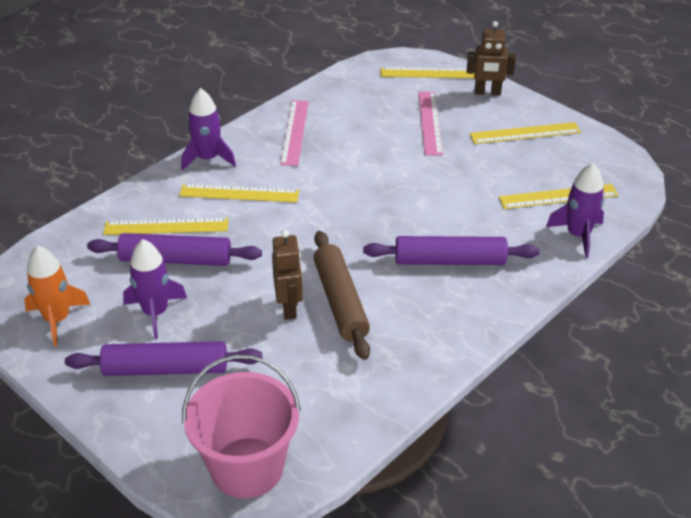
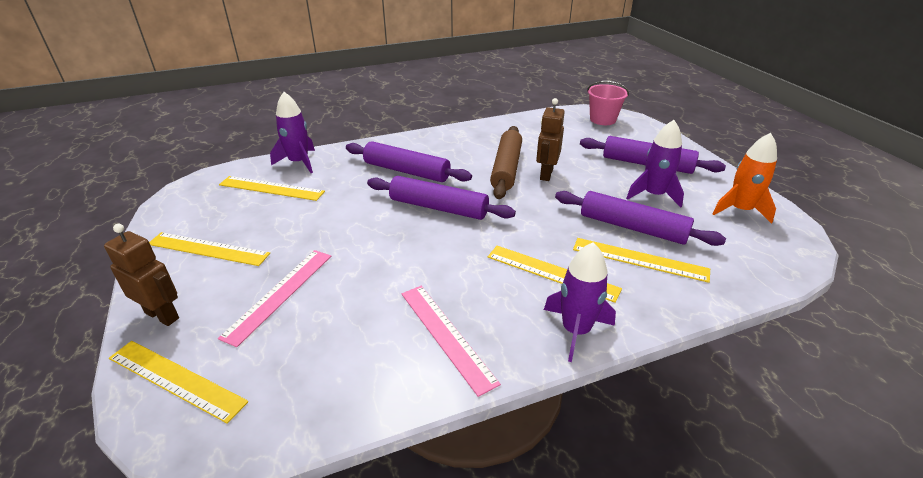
camera: 155 degrees left, 5 degrees down
(247, 467) = (602, 119): pink bucket -> pink bucket, size x0.63
(295, 132) = (446, 335): pink ruler -> pink ruler turned 60 degrees counterclockwise
(376, 225) = (438, 207): none -> purple rolling pin

